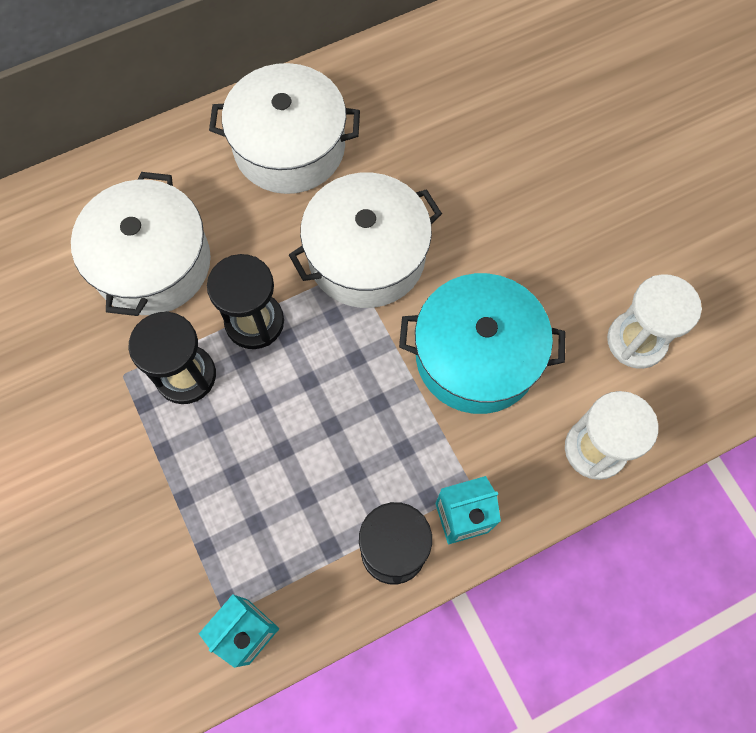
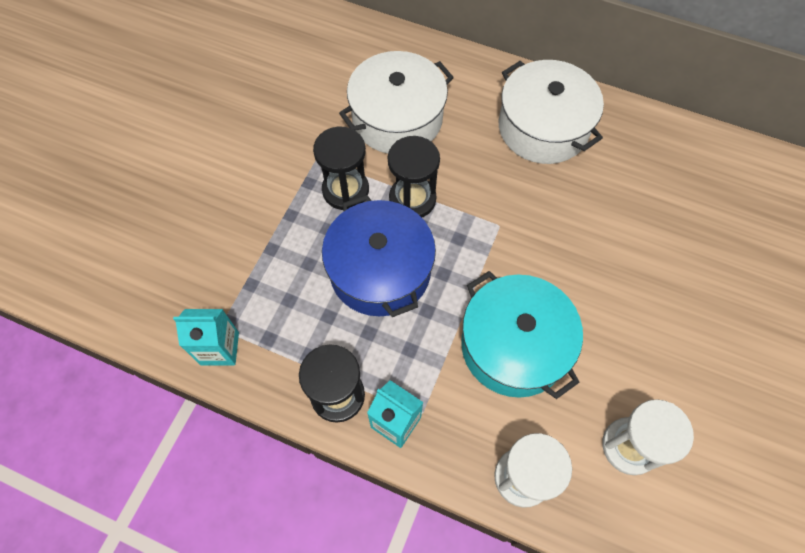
camera: 50 degrees right, 5 degrees down
(302, 412) = (380, 270): none -> blue pot
(366, 256) = (516, 226): white pot -> none

